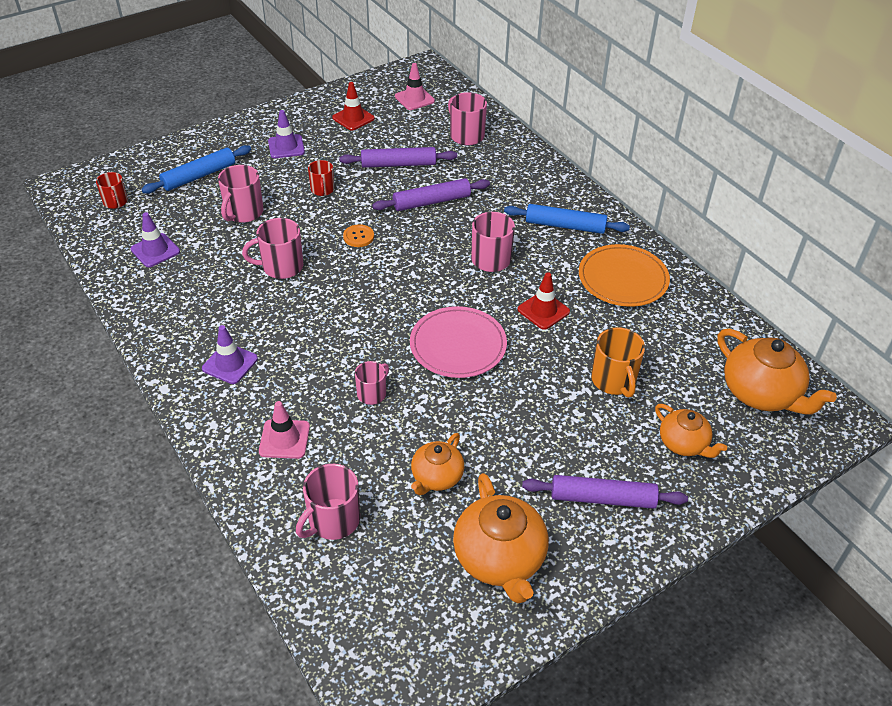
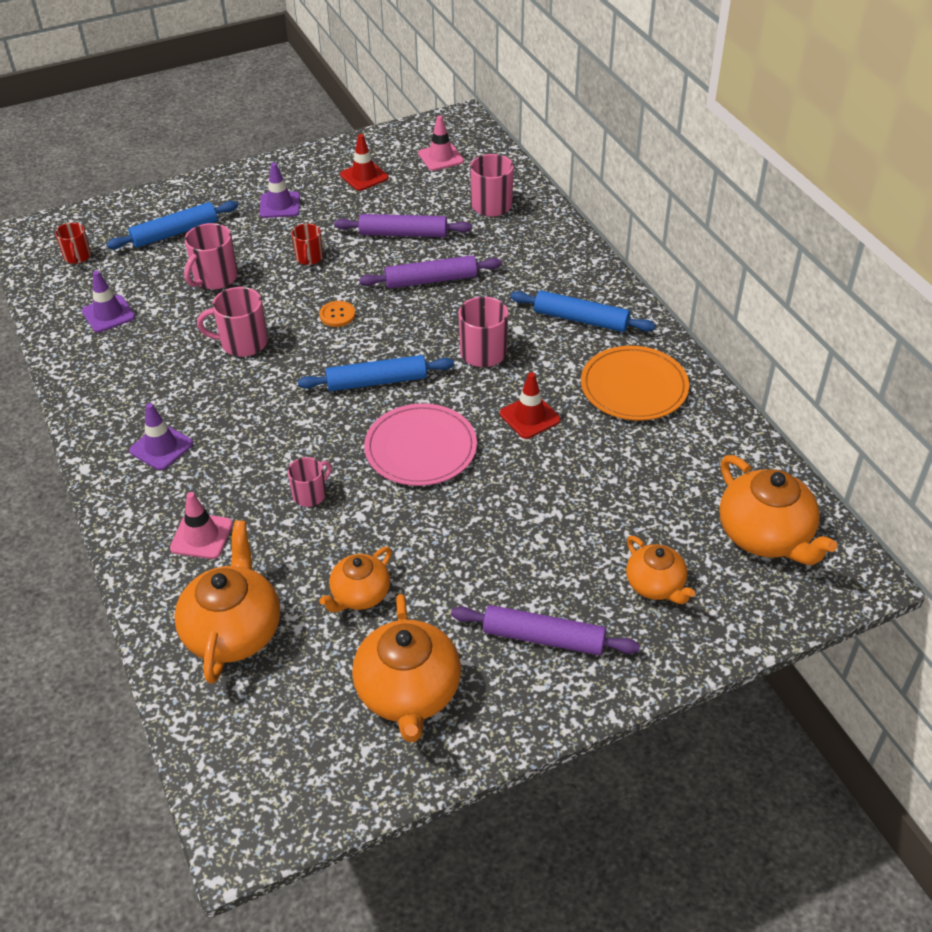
camera: 10 degrees right, 0 degrees up
(333, 520) = (234, 630): pink mug -> orange teapot
(406, 291) = (377, 381): none -> blue rolling pin
(613, 380) = (592, 505): orange mug -> none

